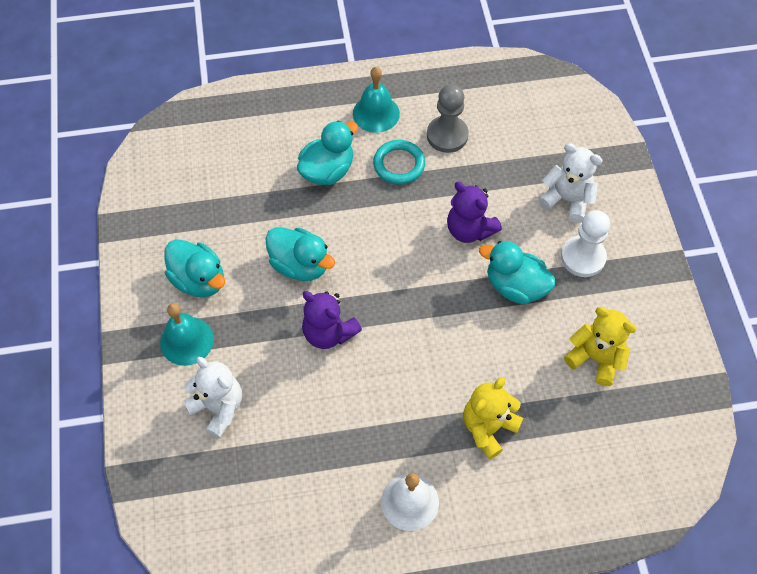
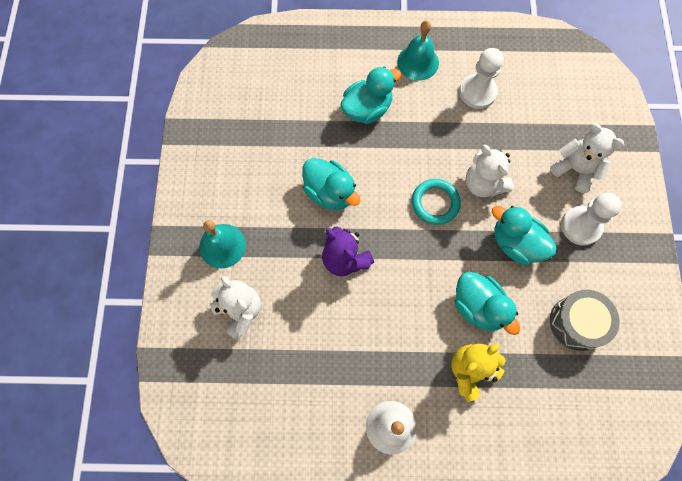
camera: 10 degrees right, 10 degrees up
(199, 280) = (241, 192): turquoise duck -> turquoise duck (478, 307)
(399, 164) = (430, 113): turquoise ring -> turquoise ring (435, 203)
(447, 135) = (477, 92): grey pawn -> white pawn
(469, 229) = (483, 184): purple teddy bear -> white teddy bear
(595, 358) = (577, 323): yellow teddy bear -> grey drum

